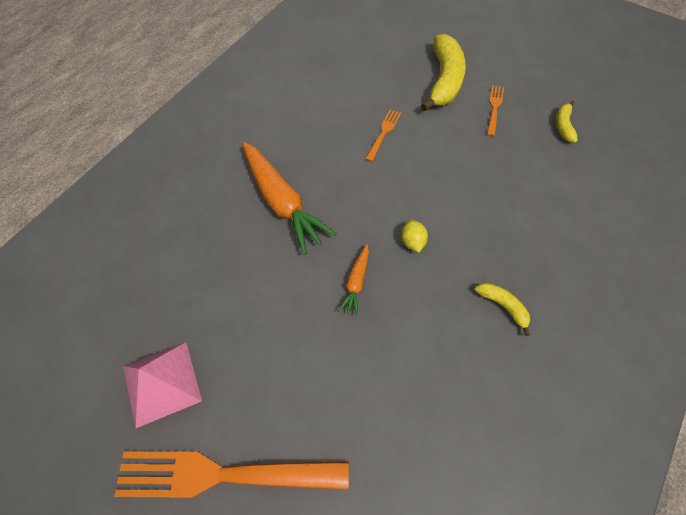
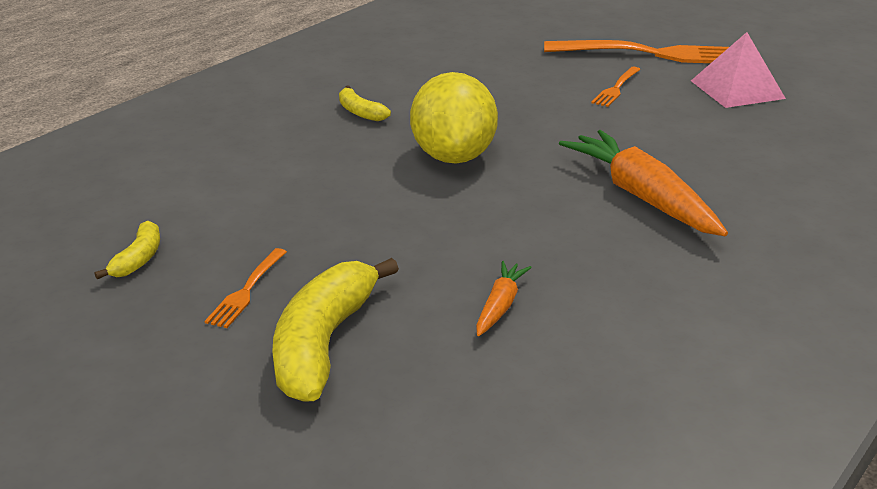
camera: 175 degrees left, 30 degrees down
(356, 283) = (532, 132): orange carrot -> orange carrot (500, 306)
(383, 133) = (473, 265): orange fork -> orange fork (616, 88)
(412, 242) = (453, 156): yellow lemon -> yellow lemon, size x2.48

